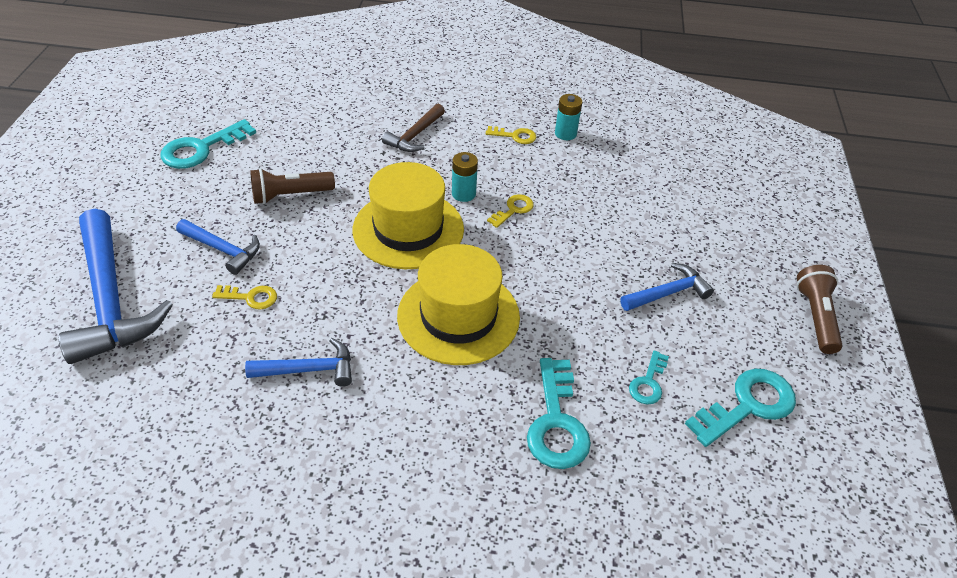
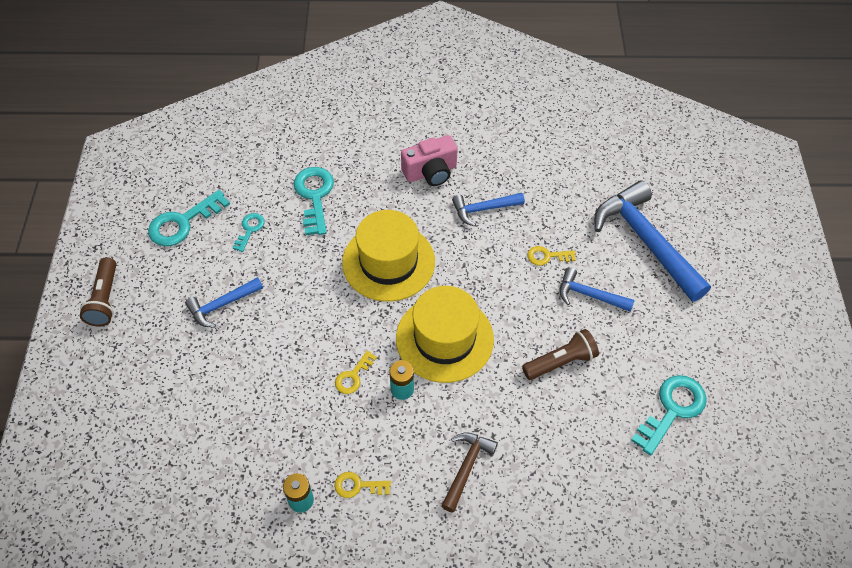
camera: 175 degrees right, 10 degrees up
(370, 440) = (430, 172): none -> pink camera

